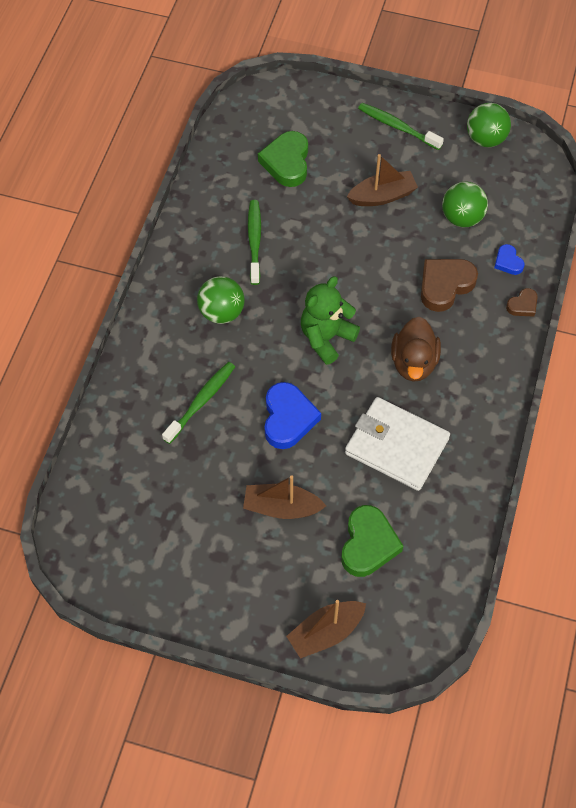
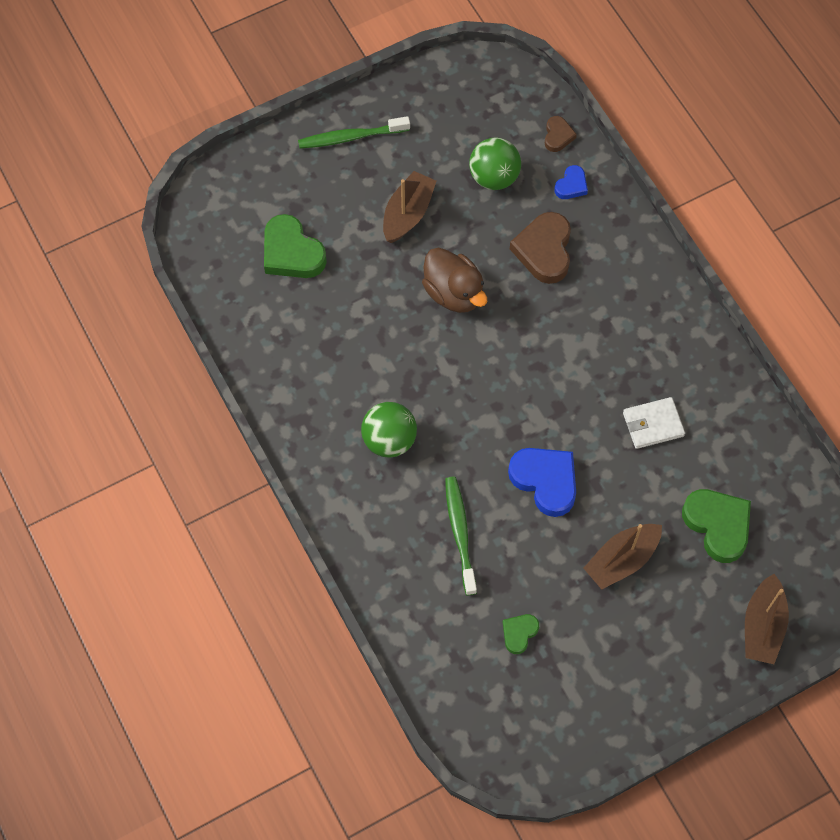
camera: 45 degrees left, 5 degrees up
(168, 491) = (519, 633): none -> green heart
(254, 241) = (345, 351): green toothbrush -> none
(326, 338) = (499, 383): green teddy bear -> none
(396, 446) = (653, 424): white wallet -> white wallet, size x0.56
(414, 362) = (591, 341): brown duck -> brown duck (454, 293)
(485, 139) = (437, 87): green ball -> none
(508, 262) = (571, 185): blue heart -> blue heart turned 75 degrees counterclockwise
(522, 305) = (622, 214): brown heart -> brown heart (558, 136)

